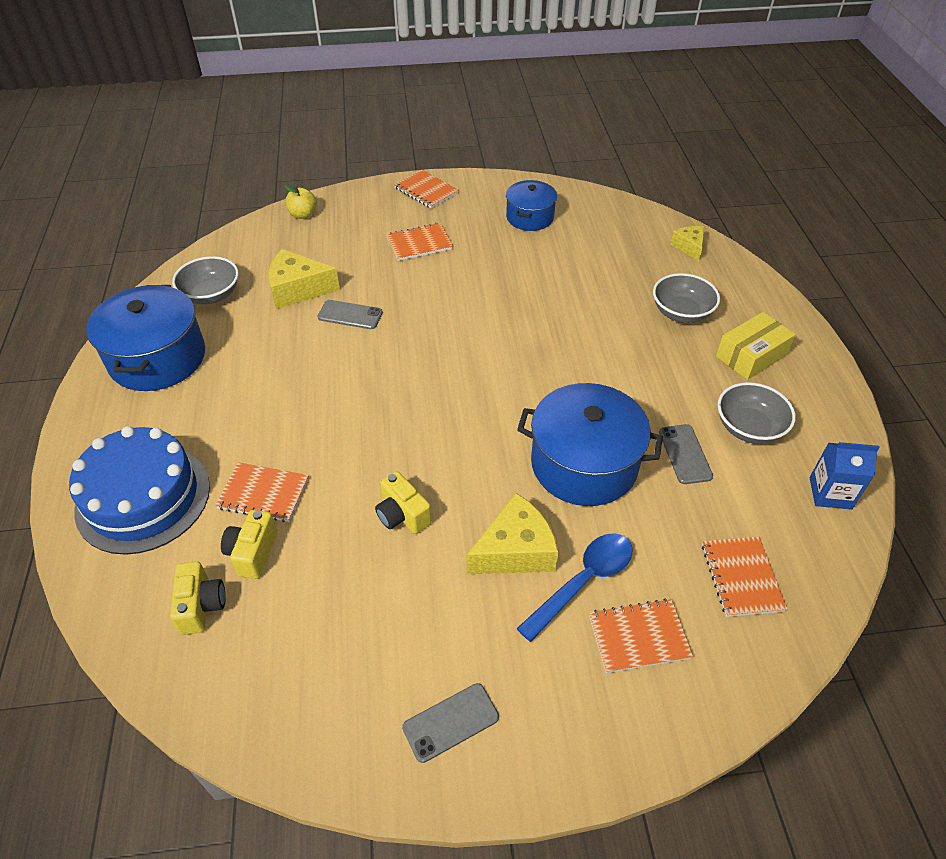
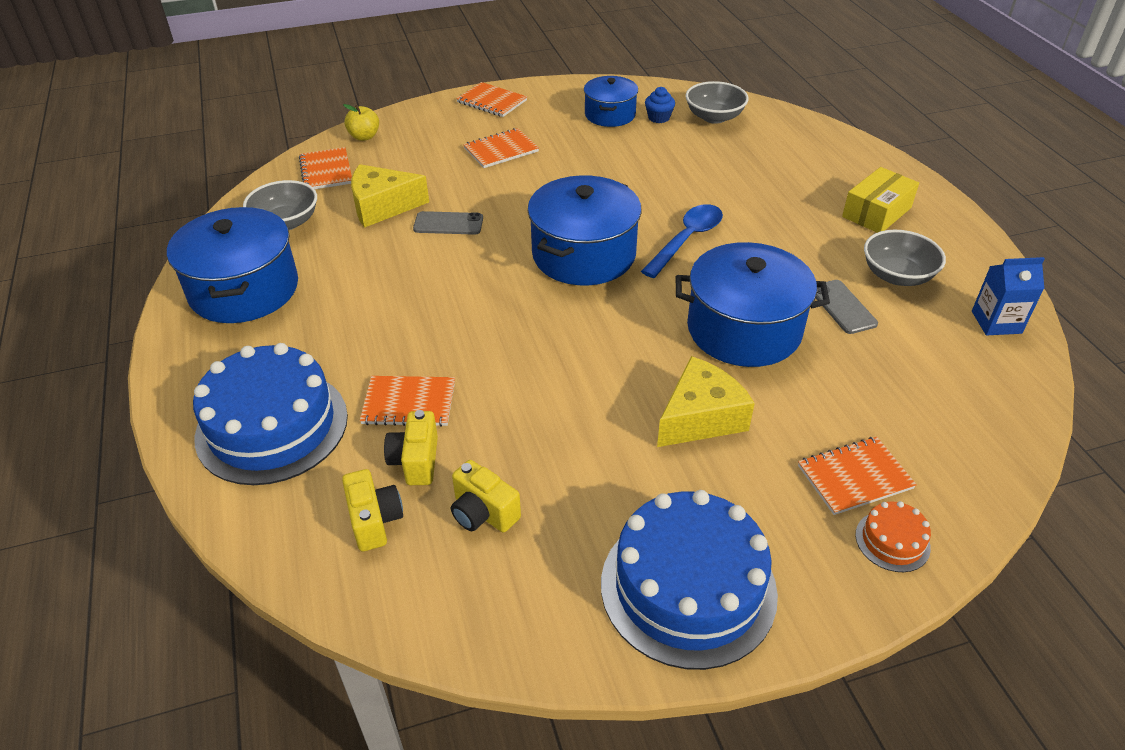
camera: 10 degrees left, 5 degrees down
(402, 515) = (569, 402): yellow camera -> yellow camera (483, 513)
(450, 722) = (688, 587): grey phone -> blue cake
(461, 364) = (583, 254): none -> blue pot
(574, 226) = (658, 118): none -> blue cupcake
(583, 582) = (780, 436): blue spoon -> blue spoon (686, 240)
(652, 710) = (892, 541): none -> orange cake
(681, 312) = (794, 182): grey bowl -> grey bowl (714, 117)
(689, 247) = (781, 124): yellow cheese -> none
(741, 577) = (937, 408): orange notebook -> orange notebook (326, 171)

